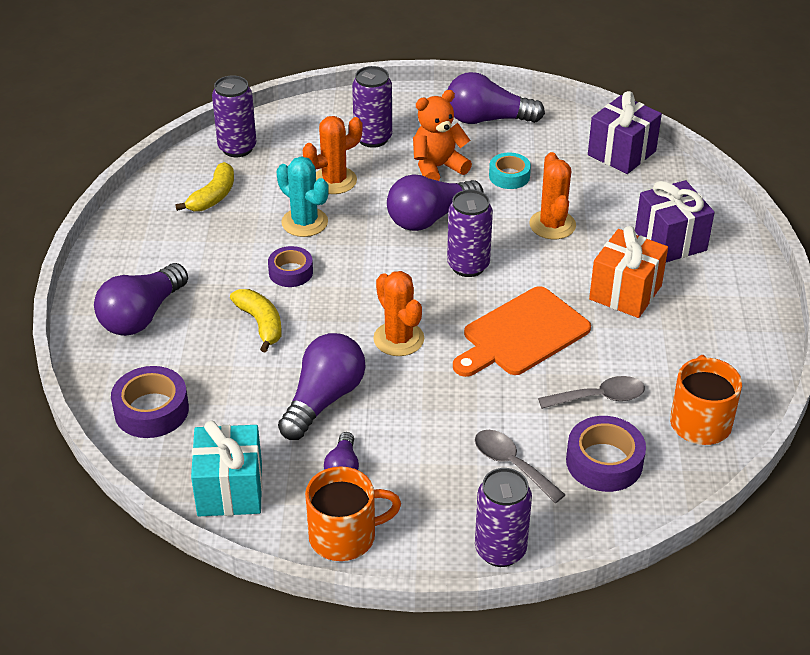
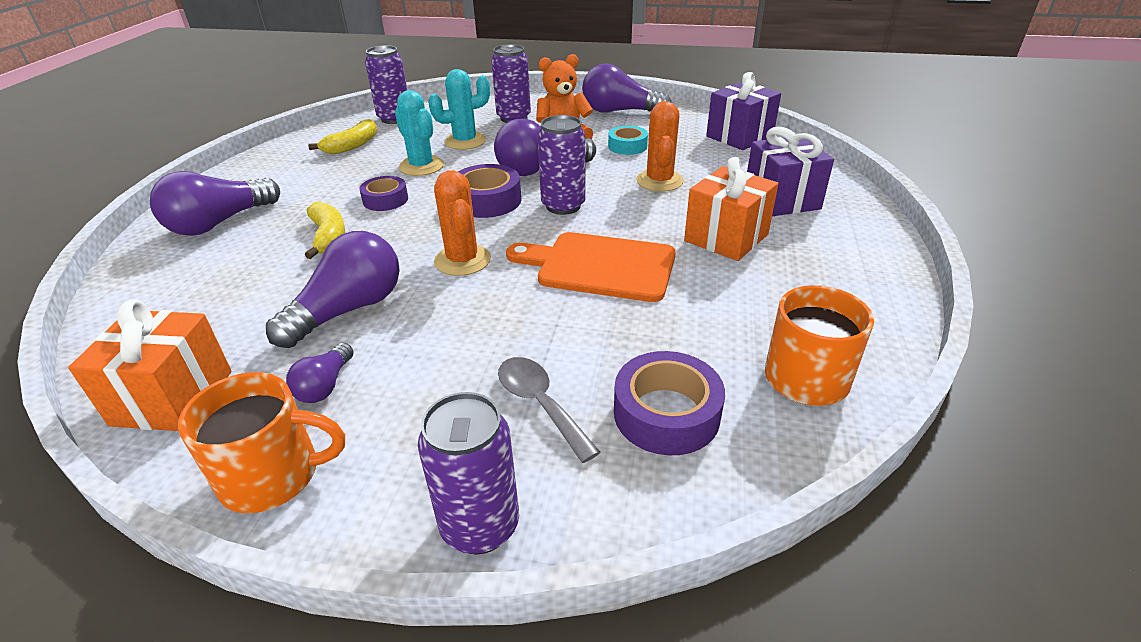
camera: 10 degrees right, 5 degrees down
(151, 410) = (157, 304): purple tape -> purple tape (487, 200)
(230, 490) = (173, 398): turquoise gift -> orange gift
(334, 181) = (465, 141): orange cactus -> turquoise cactus
(522, 334) = (600, 266): orange cutting board -> orange cutting board turned 45 degrees clockwise
(599, 397) = (676, 336): grey spoon -> none

